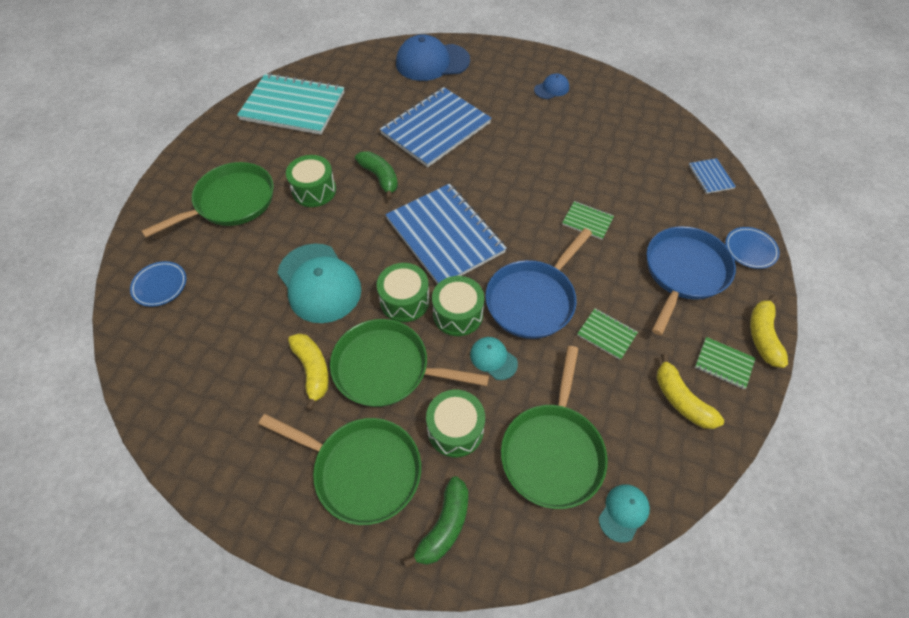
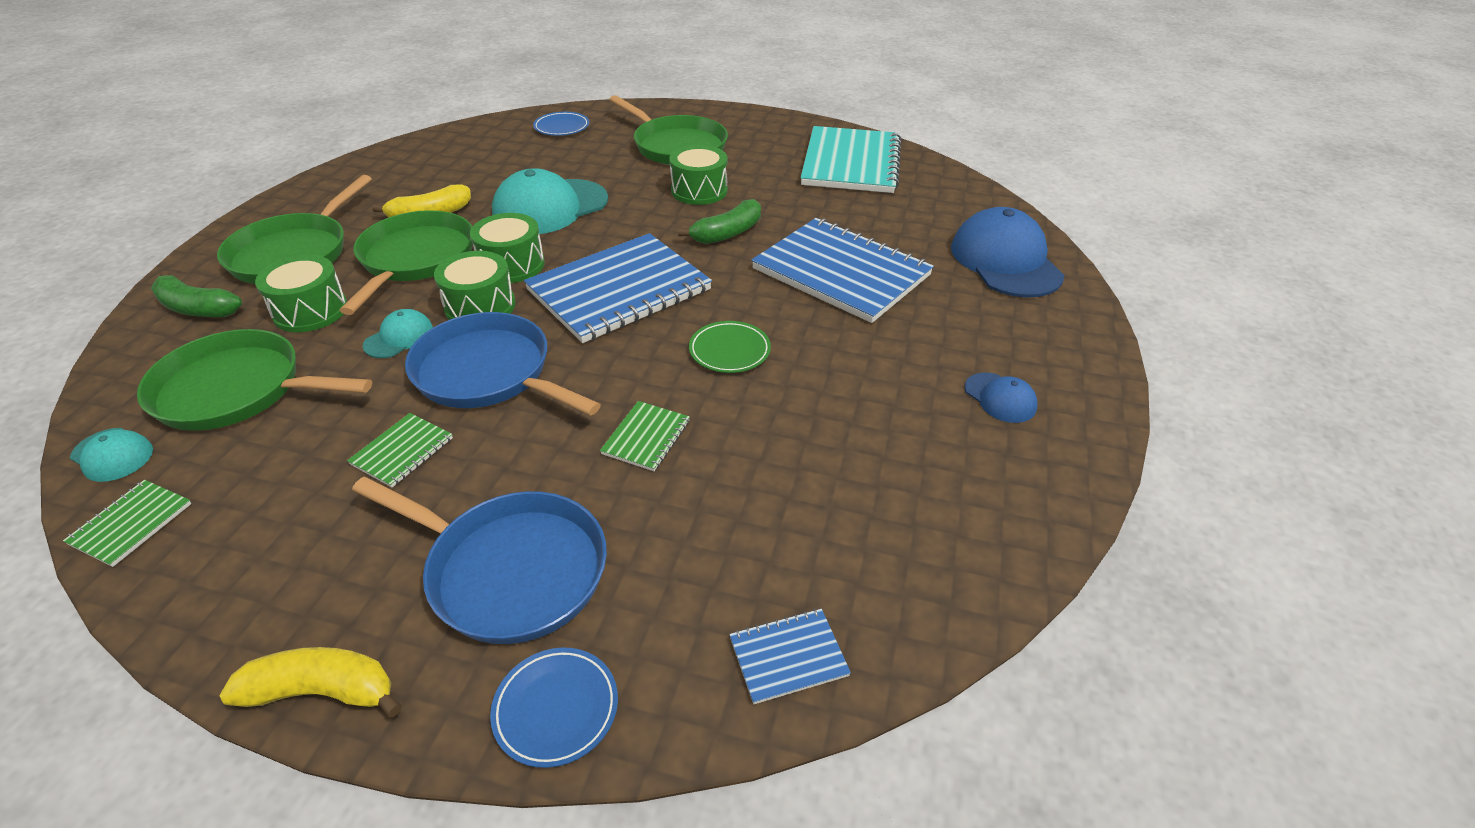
camera: 85 degrees right, 15 degrees down
(512, 184) = (729, 351): none -> green plate
(681, 400) = (246, 536): yellow banana -> none
(724, 363) = (287, 610): green notebook -> green notebook (131, 524)

